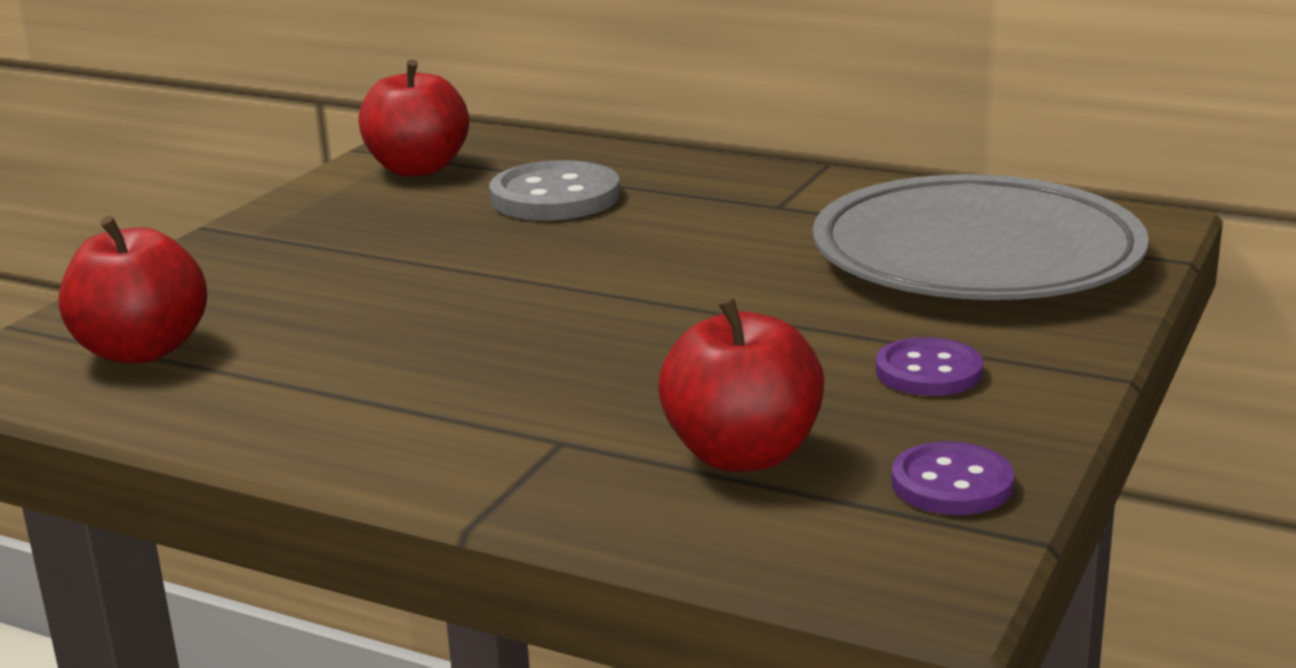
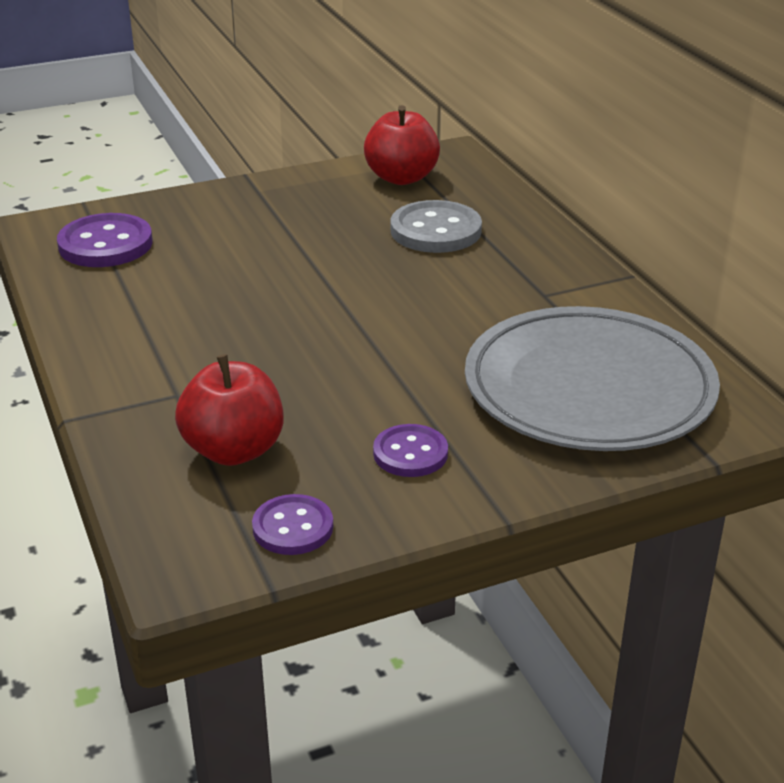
camera: 40 degrees right, 10 degrees up
(142, 350) = (105, 244): red apple -> purple button

